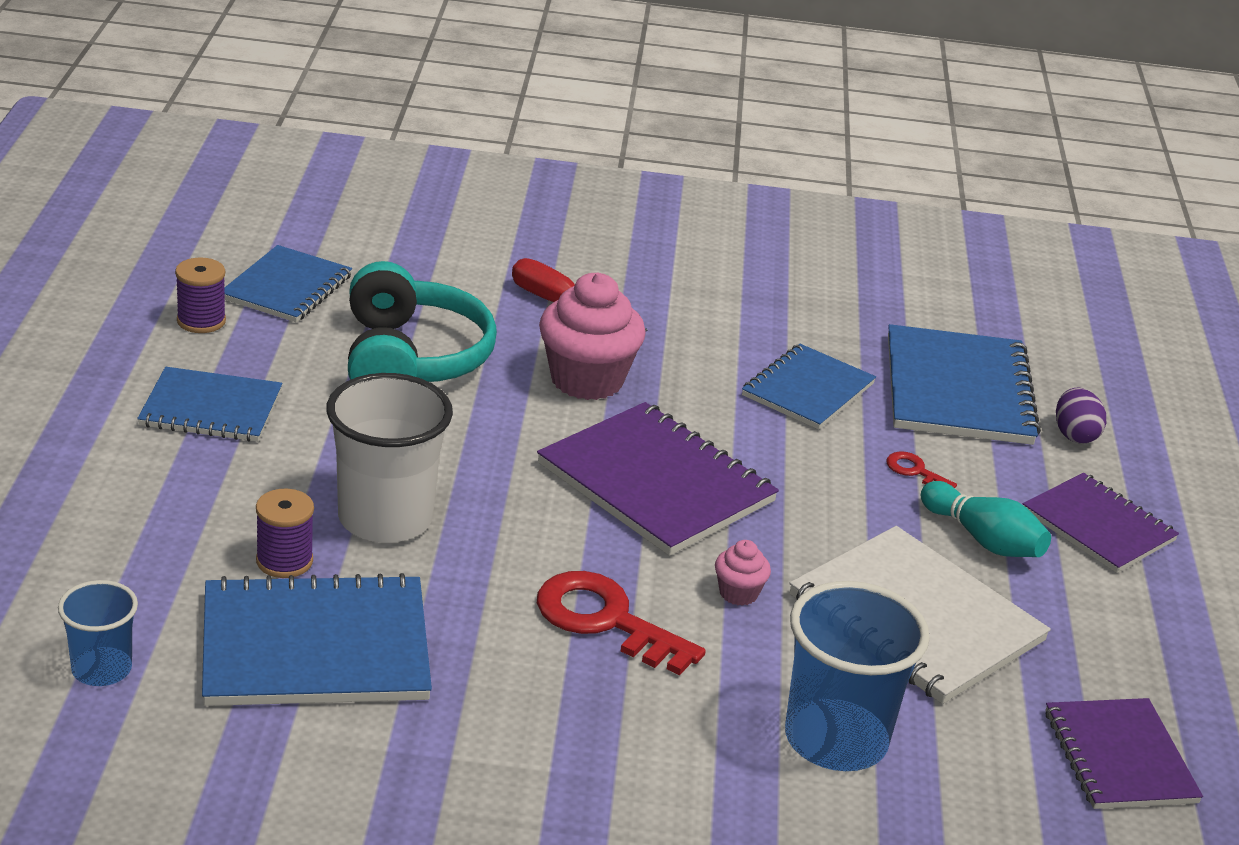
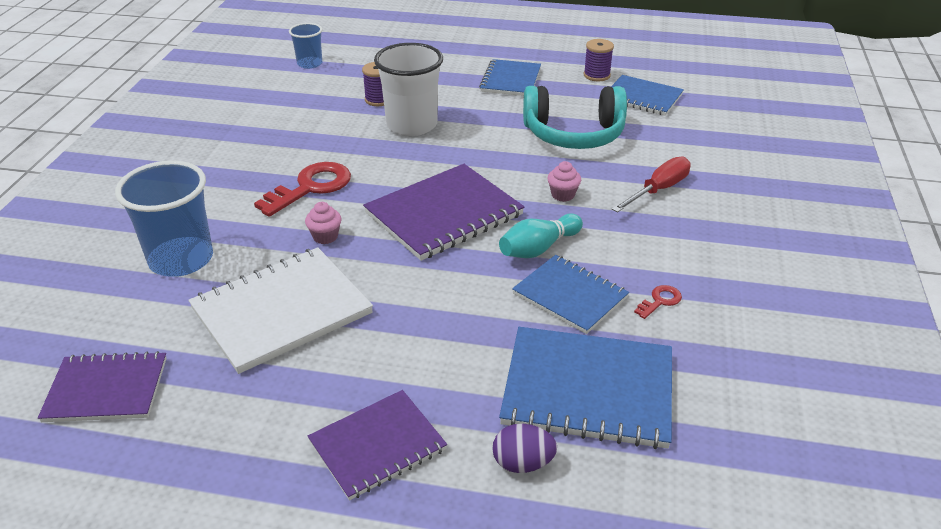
camera: 100 degrees right, 5 degrees up
(315, 646) = (311, 107): blue notebook -> none
(587, 380) = (563, 195): pink cupcake -> pink cupcake, size x0.47
(915, 471) = (459, 340): red key -> red key (660, 301)
(983, 539) = (367, 364): turquoise bowling pin -> turquoise bowling pin (538, 248)

